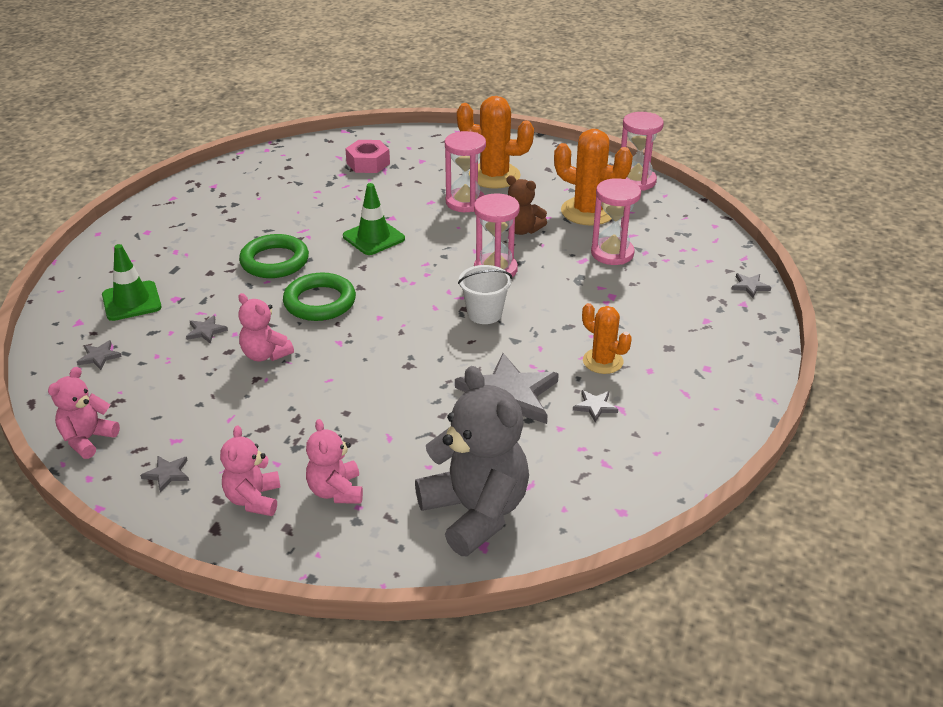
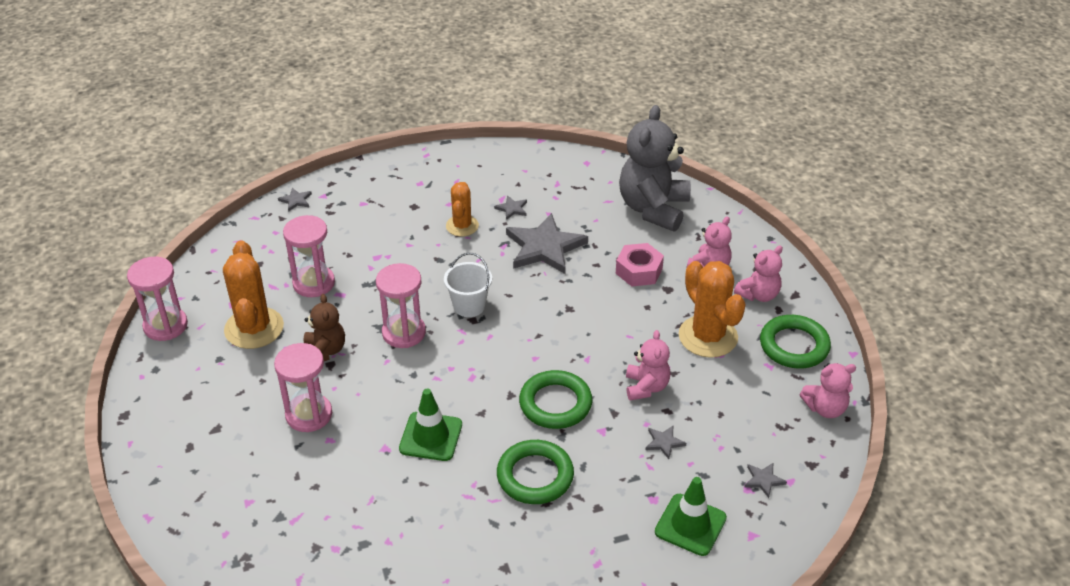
camera: 130 degrees left, 5 degrees up
(167, 474) = (794, 346): grey star -> green ring
(368, 163) = (292, 542): pink nut -> pink nut (639, 271)
(494, 176) = (236, 425): orange cactus -> orange cactus (708, 337)

